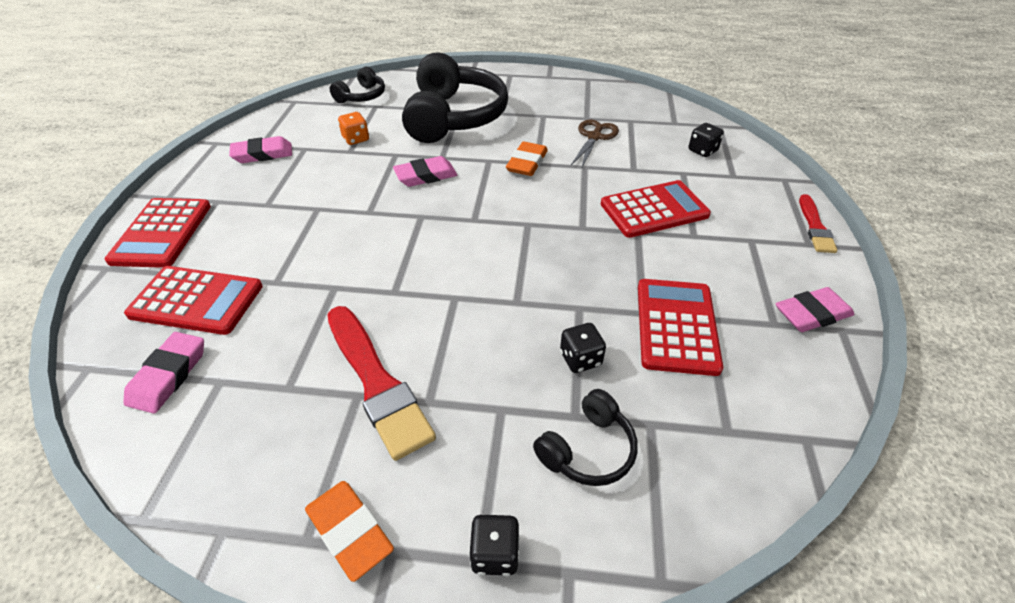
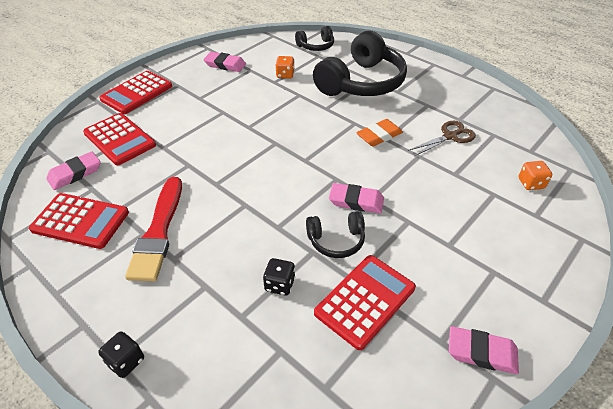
camera: 35 degrees right, 0 degrees up
(349, 531) = (76, 302): orange eraser -> none
(425, 175) = (304, 117): pink eraser -> pink eraser (356, 201)
(588, 449) = (228, 340): black headphones -> black headphones (336, 240)
(654, 210) = (438, 211): red calculator -> red calculator (80, 221)
(702, 151) = (531, 183): black dice -> orange dice
(815, 227) = (565, 290): red brush -> none

